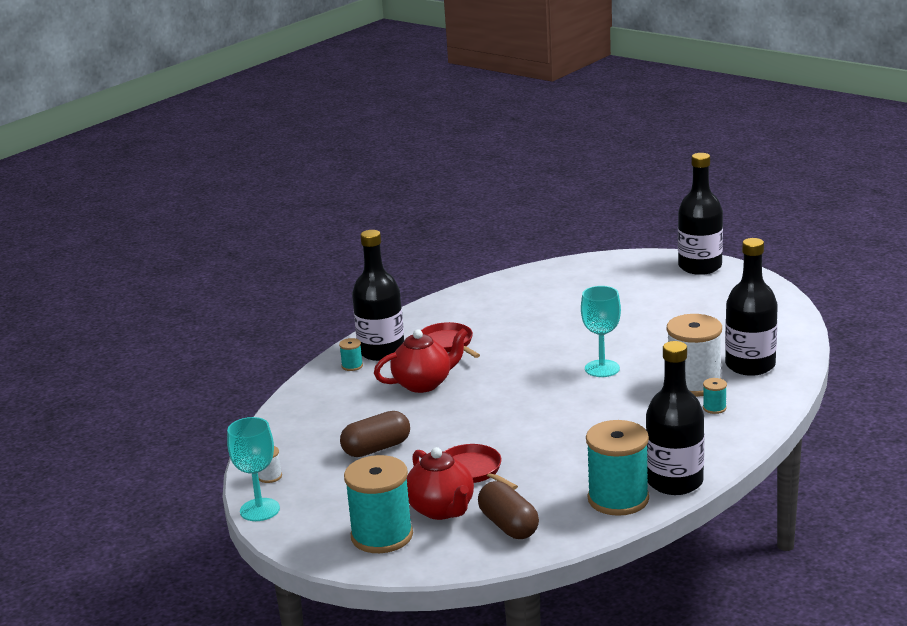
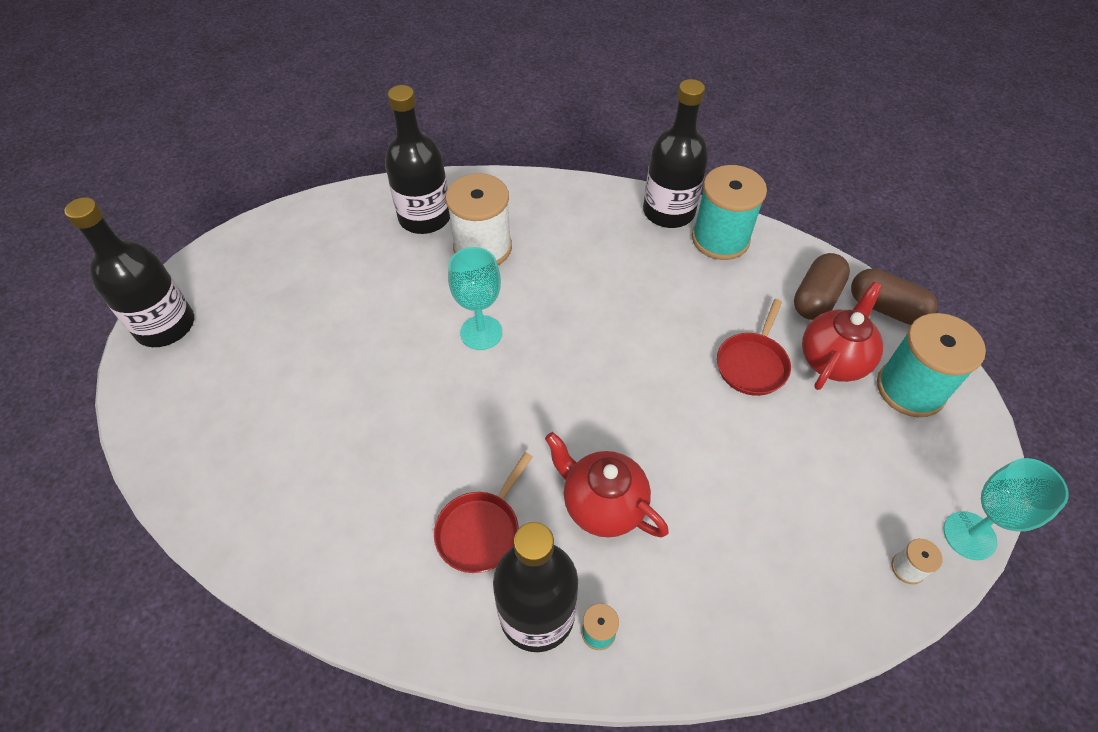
camera: 120 degrees left, 30 degrees up
(376, 448) = (773, 479): brown capsule -> brown capsule (885, 308)
(714, 408) = (524, 220): turquoise spool -> none

